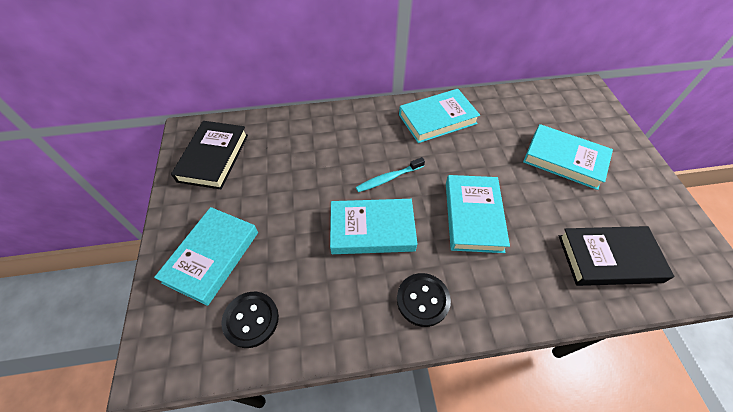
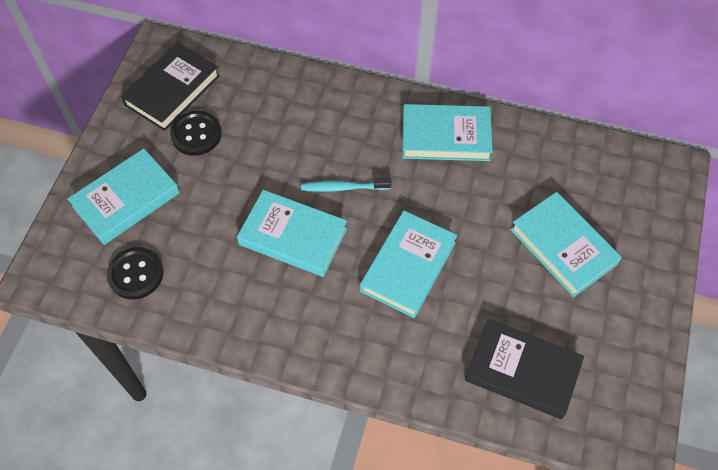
camera: 25 degrees right, 5 degrees up
(423, 300) = (301, 326): black button -> black button (196, 134)

